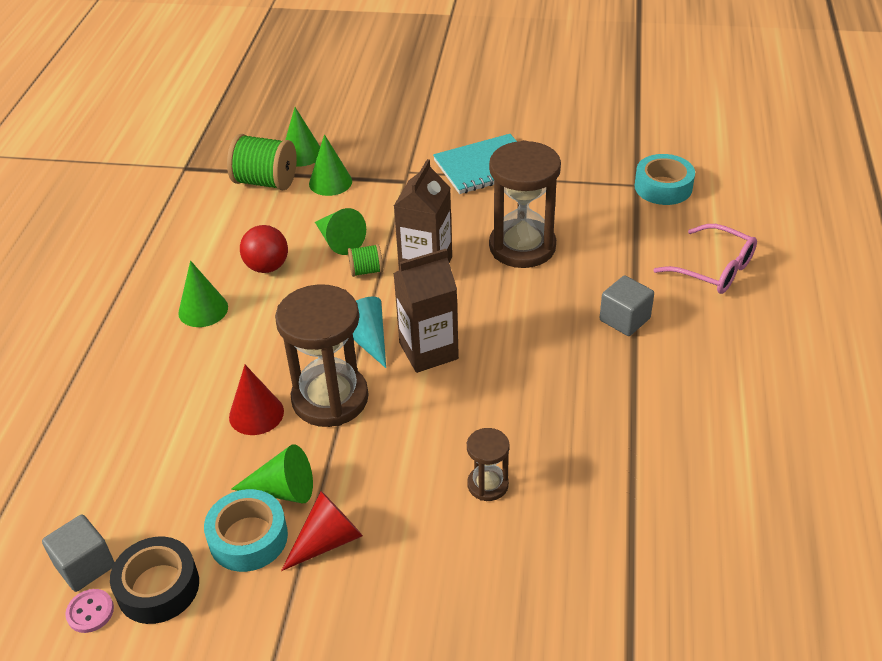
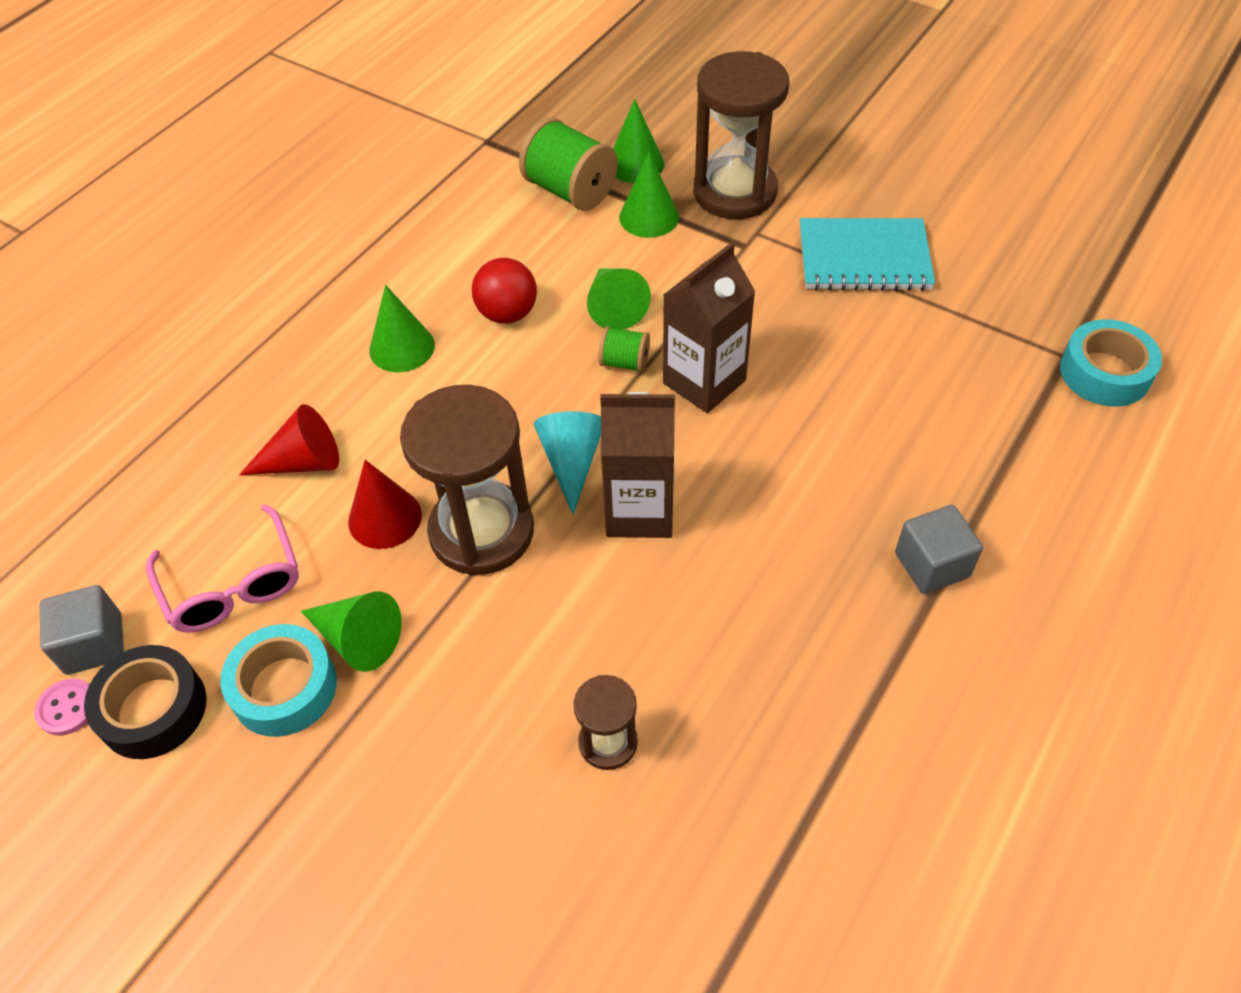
camera: 25 degrees right, 10 degrees up
(328, 540) = (371, 734): red cone -> red cone (303, 462)
(522, 247) = (848, 398): brown hourglass -> brown hourglass (735, 192)
(714, 269) = (1110, 533): pink glasses -> pink glasses (233, 584)

